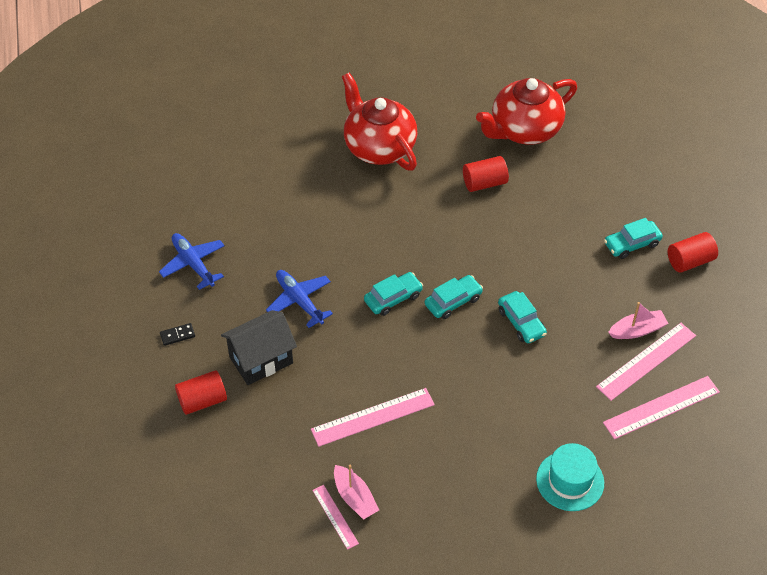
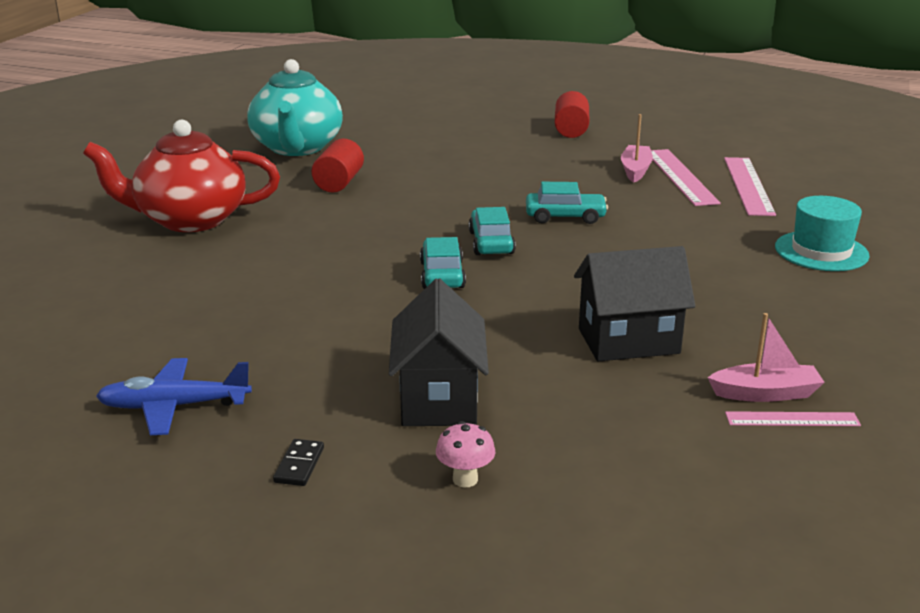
camera: 60 degrees left, 25 degrees down
(202, 401) = (465, 479): red cylinder -> pink mushroom
(299, 301) = (366, 338): blue plane -> none
(372, 417) = (628, 341): pink ruler -> black house
(524, 130) = (297, 148): red teapot -> turquoise teapot
(632, 244) = (519, 145): turquoise car -> none

